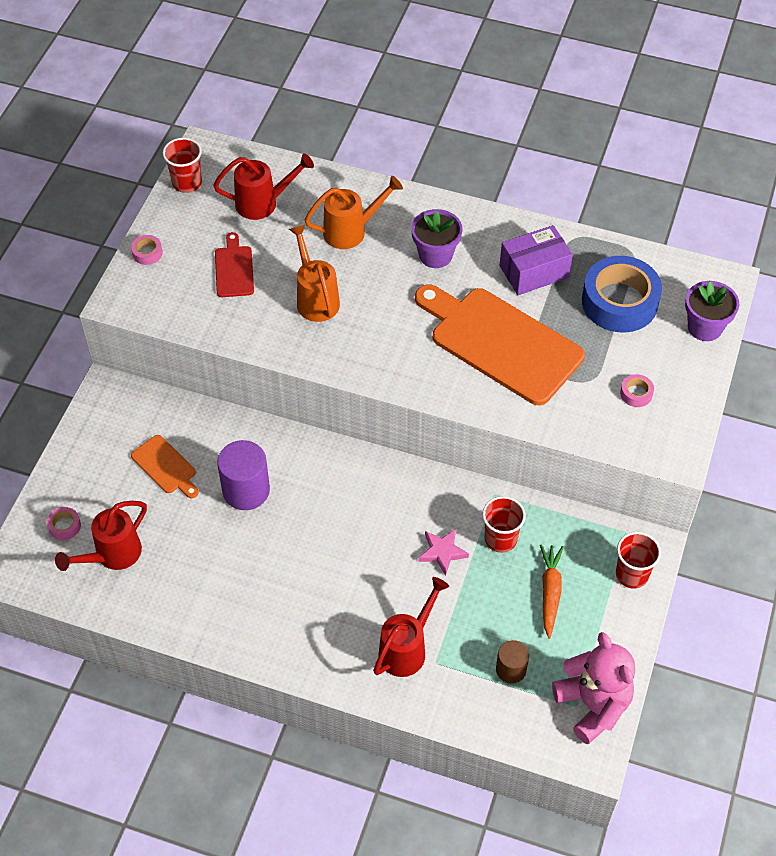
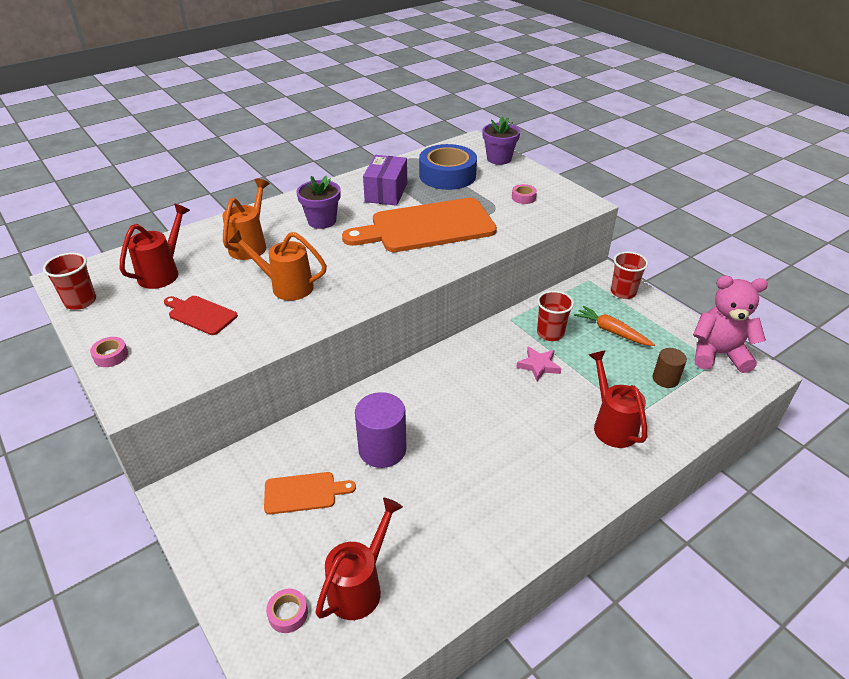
camera: 55 degrees left, 15 degrees down
(113, 555) = (359, 586): red watering can -> red watering can turned 135 degrees counterclockwise

